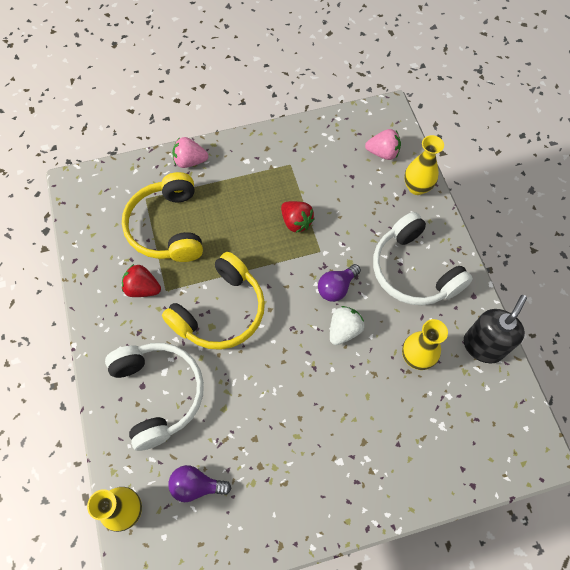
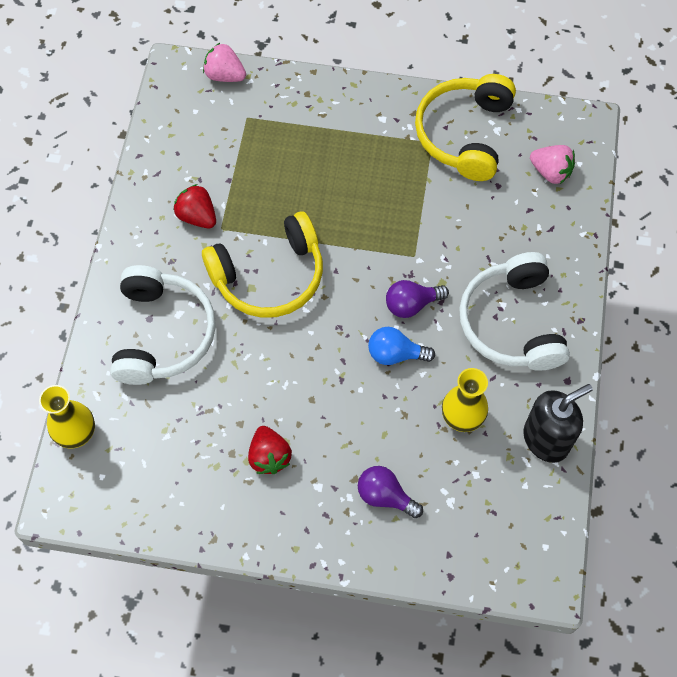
camera: 25 degrees right, 0 degrees up
(167, 227) = (256, 160): yellow headphones -> yellow headphones (464, 134)
(190, 161) = (317, 94): pink strawberry -> pink strawberry (225, 75)
(196, 485) = (157, 442): purple light bulb -> purple light bulb (385, 496)
(296, 222) = (404, 212): red strawberry -> red strawberry (269, 456)
(344, 330) = (395, 354): white strawberry -> blue light bulb
(417, 187) = (569, 229): yellow vase -> none

